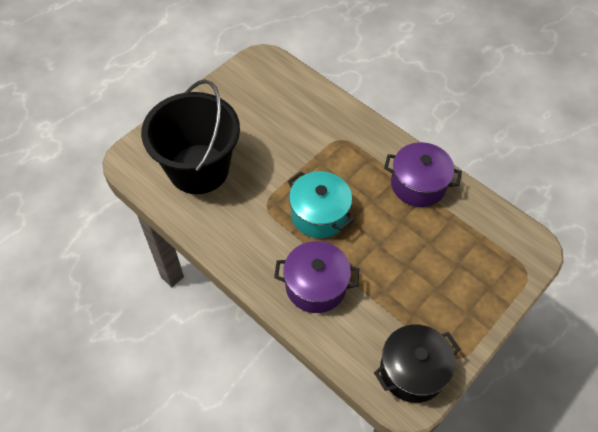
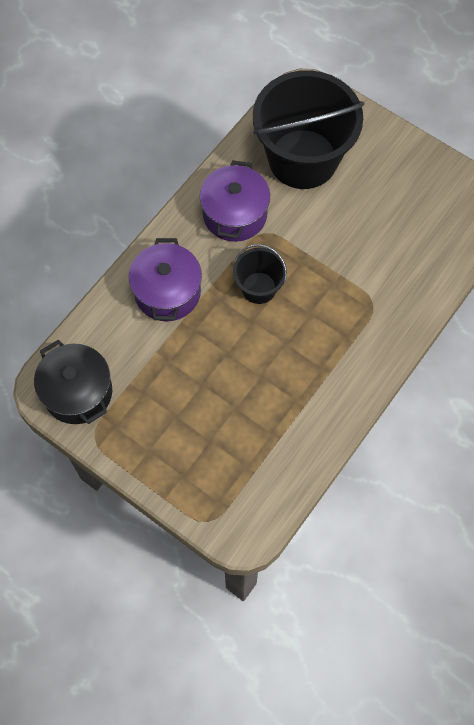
camera: 85 degrees right, 10 degrees up
(319, 214) = (259, 288): turquoise pot -> black bucket
(418, 185) = (318, 395): purple pot -> purple pot (235, 214)

